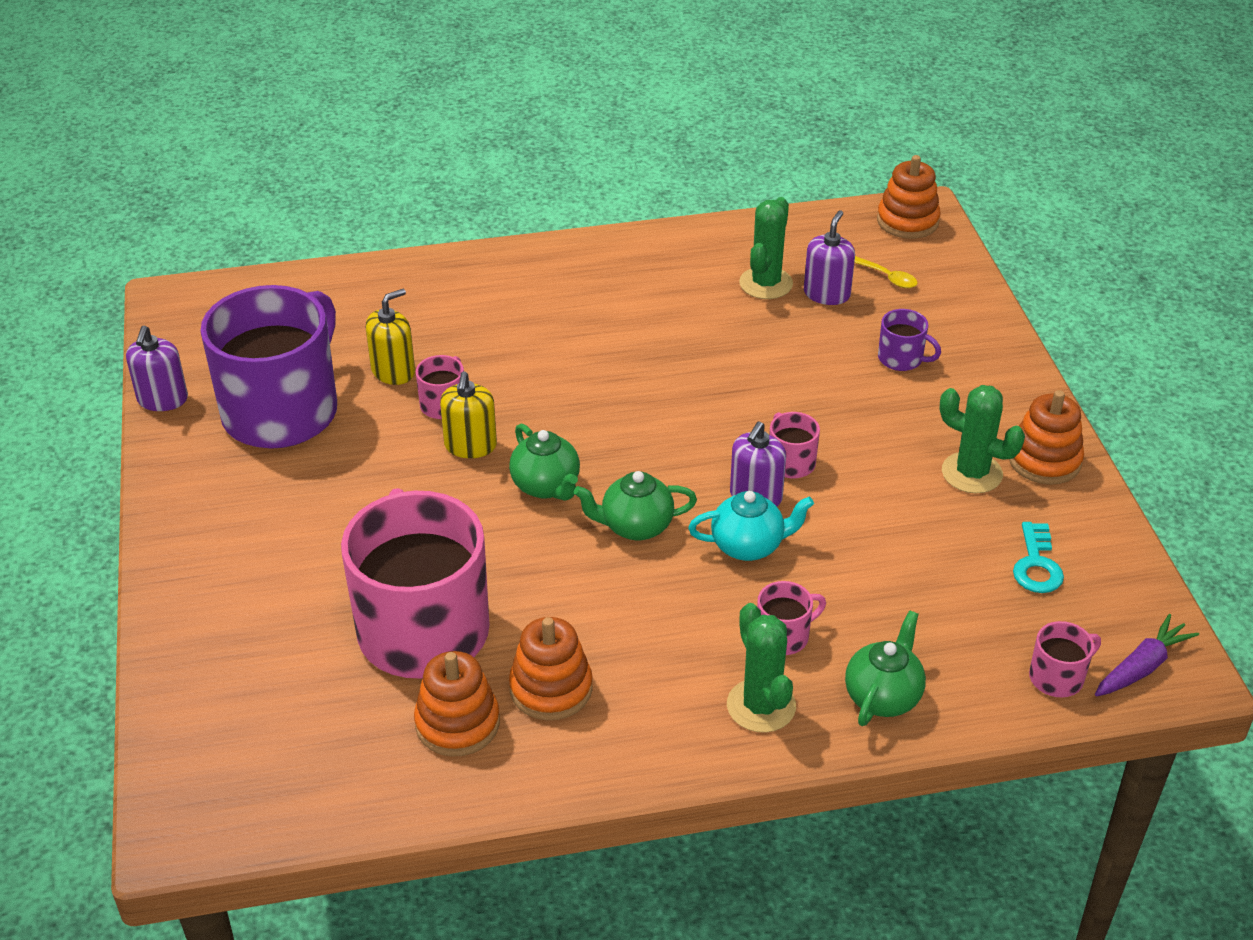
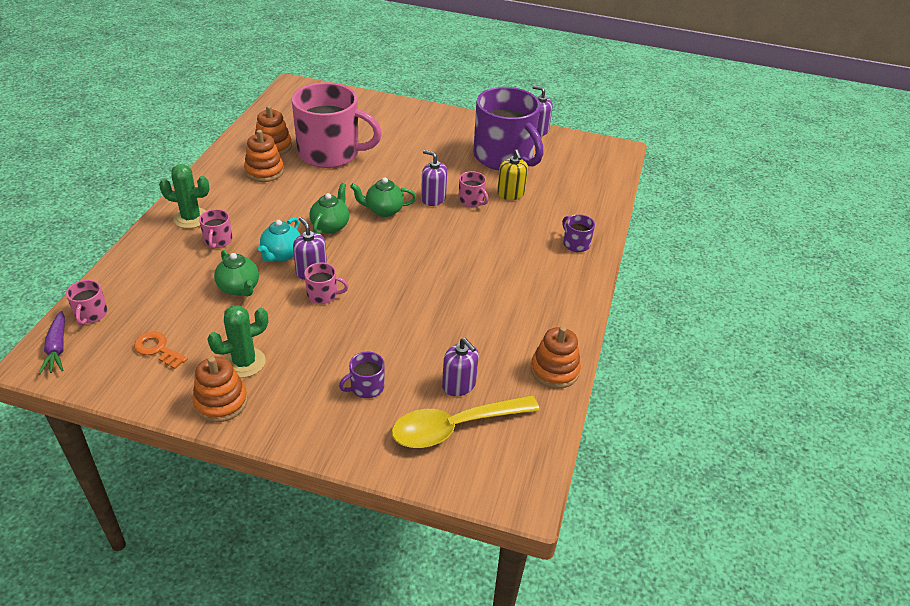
camera: 115 degrees right, 0 degrees up
(470, 445) = (433, 198): yellow soap dispenser -> purple soap dispenser
(474, 279) = (575, 244): none -> purple mug
(766, 283) = (491, 360): green cactus -> none
(883, 696) = (152, 253): green teapot -> green teapot (239, 288)
(888, 277) = (454, 427): yellow spoon -> yellow spoon, size x2.44
(907, 221) = (516, 479): orange stacking toy -> orange stacking toy (554, 370)
(1037, 565) = (157, 349): turquoise key -> orange key

